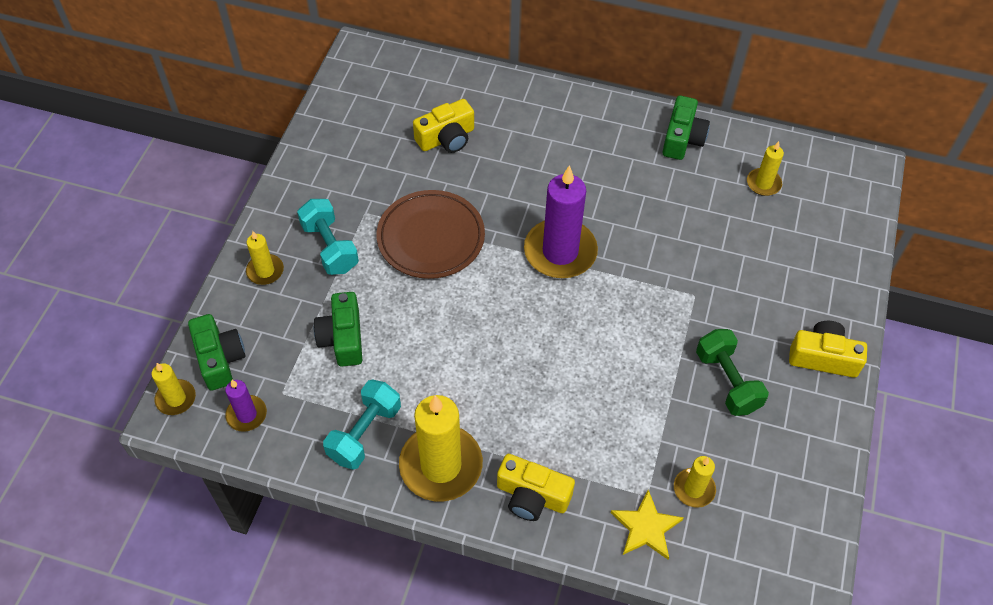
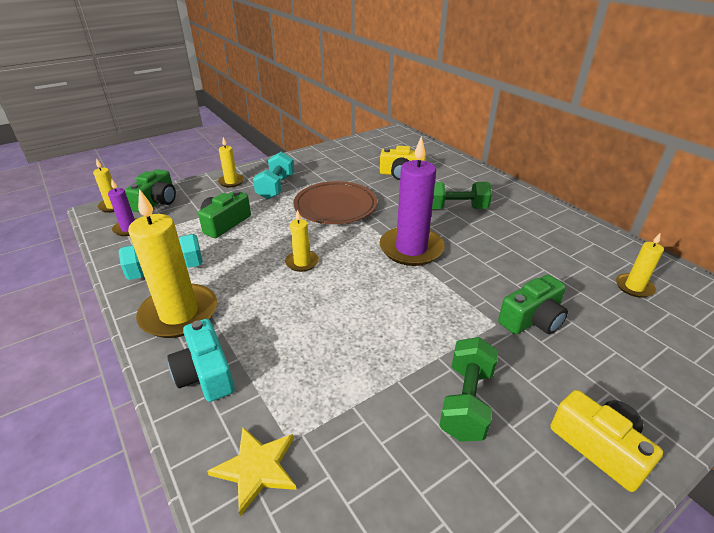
camera: 40 degrees right, 20 degrees down
(532, 496) = (205, 373): yellow camera -> turquoise camera
(551, 164) = (456, 208): none -> green dumbbell
(682, 138) = (576, 234): green camera -> green camera (532, 319)
(694, 489) = (338, 469): yellow candle -> yellow candle (302, 262)

